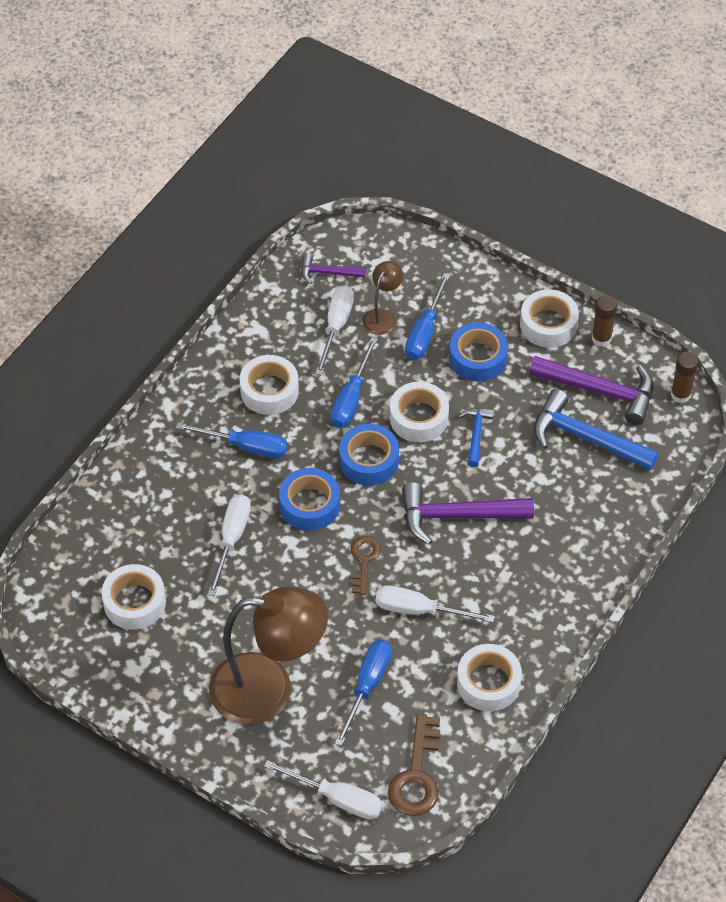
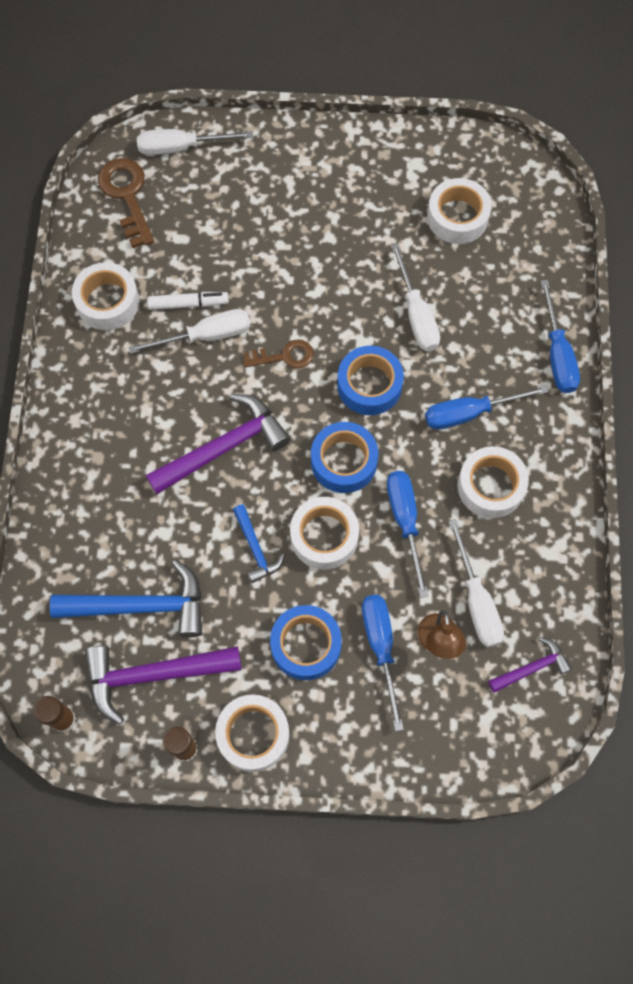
camera: 150 degrees right, 15 degrees up
(269, 690) = (293, 202): brown lamp -> none
(364, 561) = (284, 356): brown key -> brown key turned 75 degrees counterclockwise
(367, 686) = (212, 247): blue screwdriver -> blue screwdriver (557, 354)
(418, 645) = (188, 304): none -> white marker

